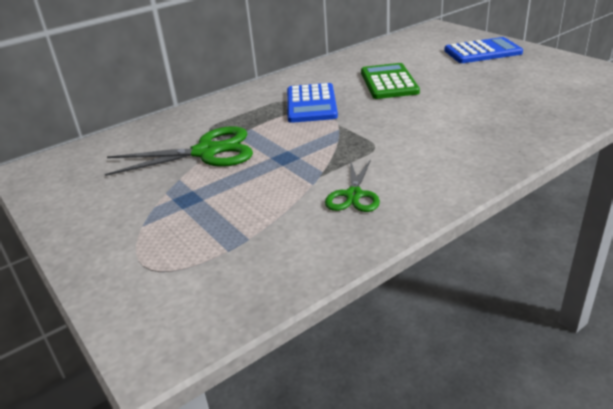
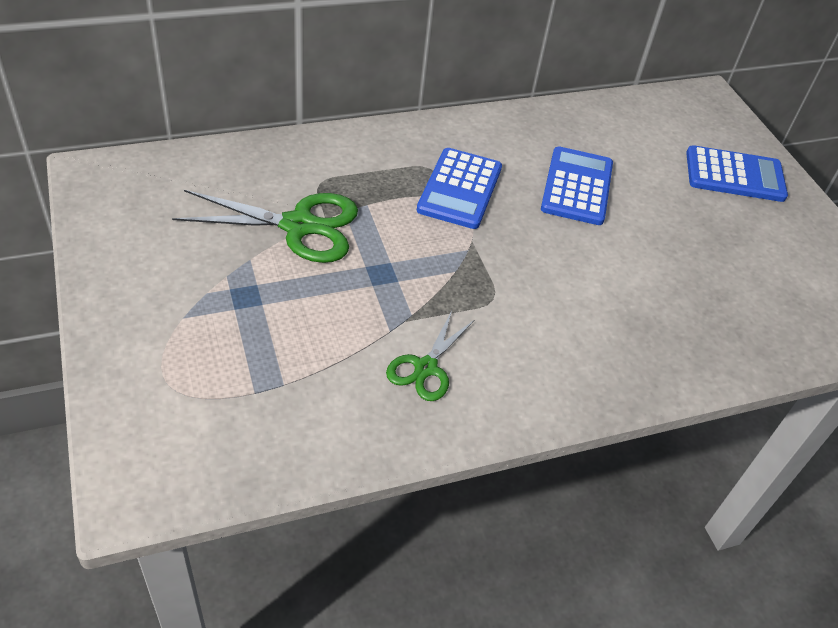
camera: 10 degrees right, 15 degrees up
(388, 82) = (576, 186): green calculator -> blue calculator

